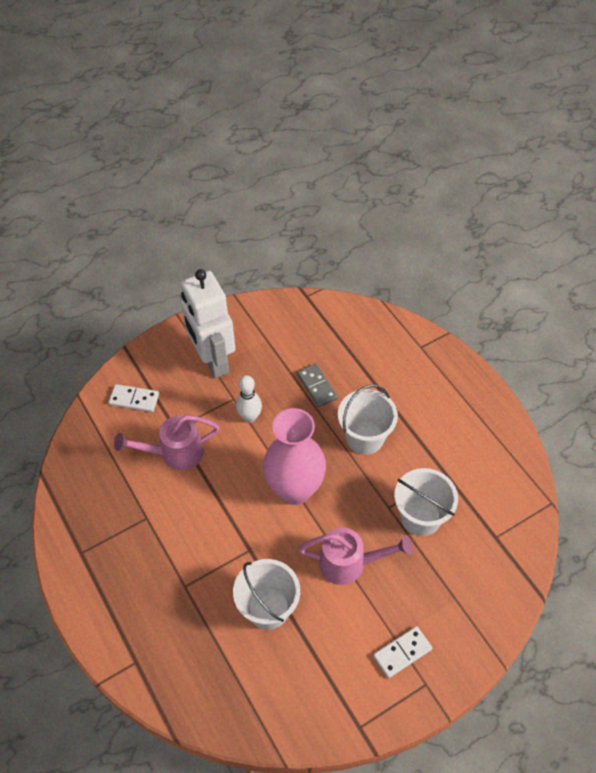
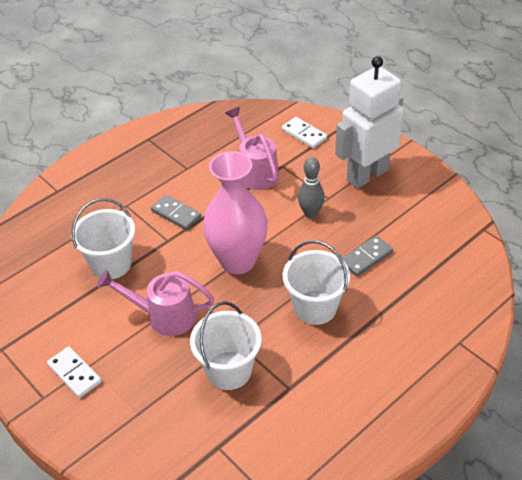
camera: 80 degrees right, 10 degrees down
(134, 399) = (304, 134): white domino -> white domino turned 45 degrees counterclockwise
(214, 537) = (176, 214): none -> grey domino
(250, 417) = (311, 213): white bowling pin -> grey bowling pin
(349, 563) = (164, 316): pink watering can -> pink watering can turned 105 degrees clockwise

